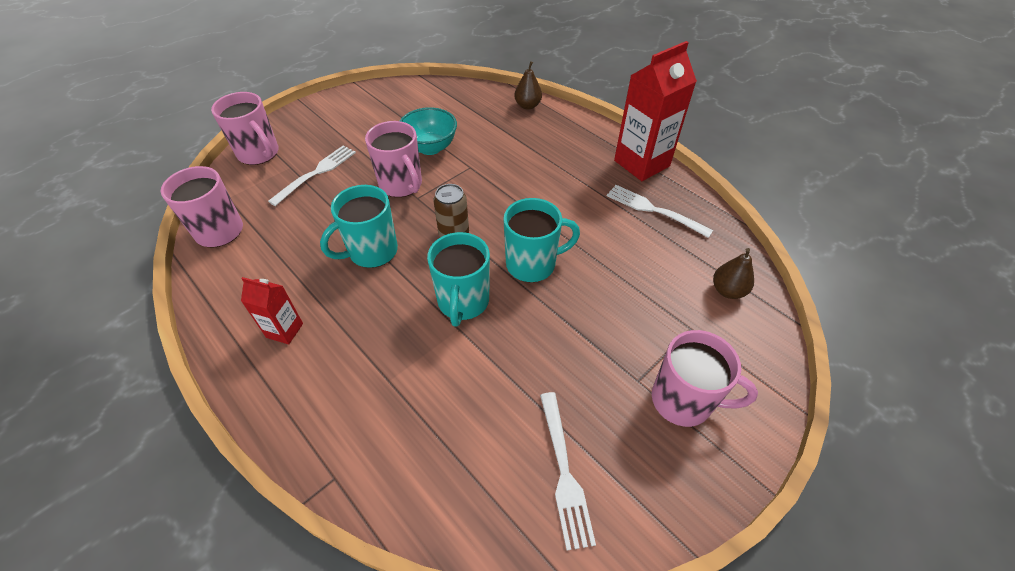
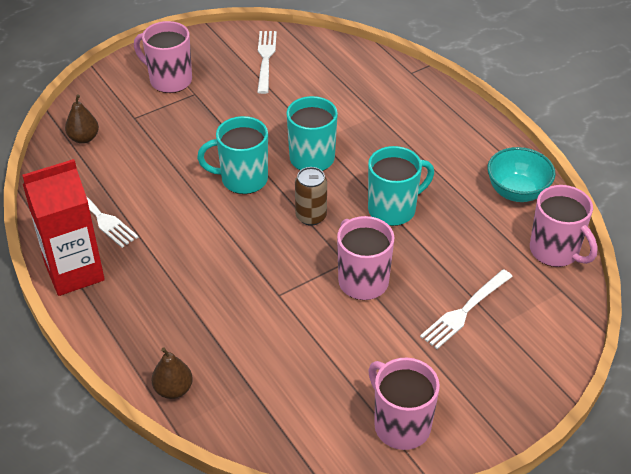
camera: 170 degrees left, 5 degrees down
(259, 154) = (545, 352): pink mug -> pink mug (401, 425)
(284, 330) = (463, 155): red carton -> none
(430, 147) = (323, 331): turquoise bowl -> turquoise bowl (517, 192)

